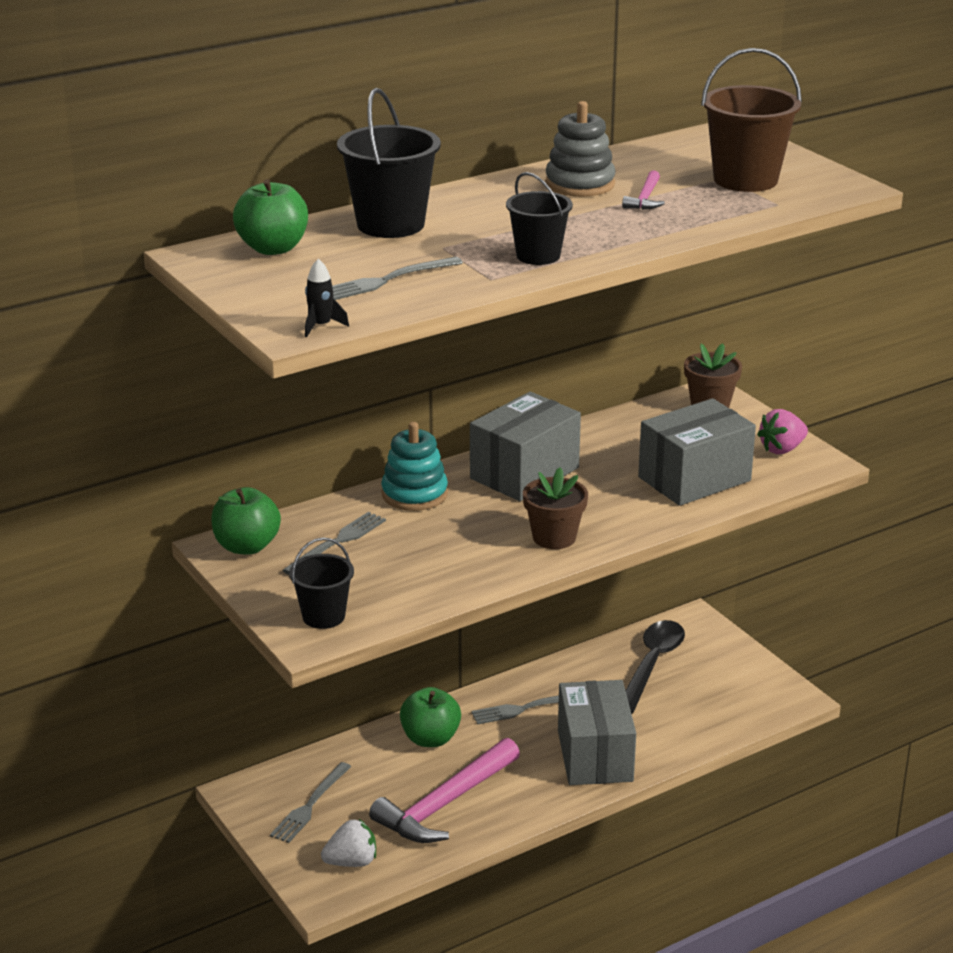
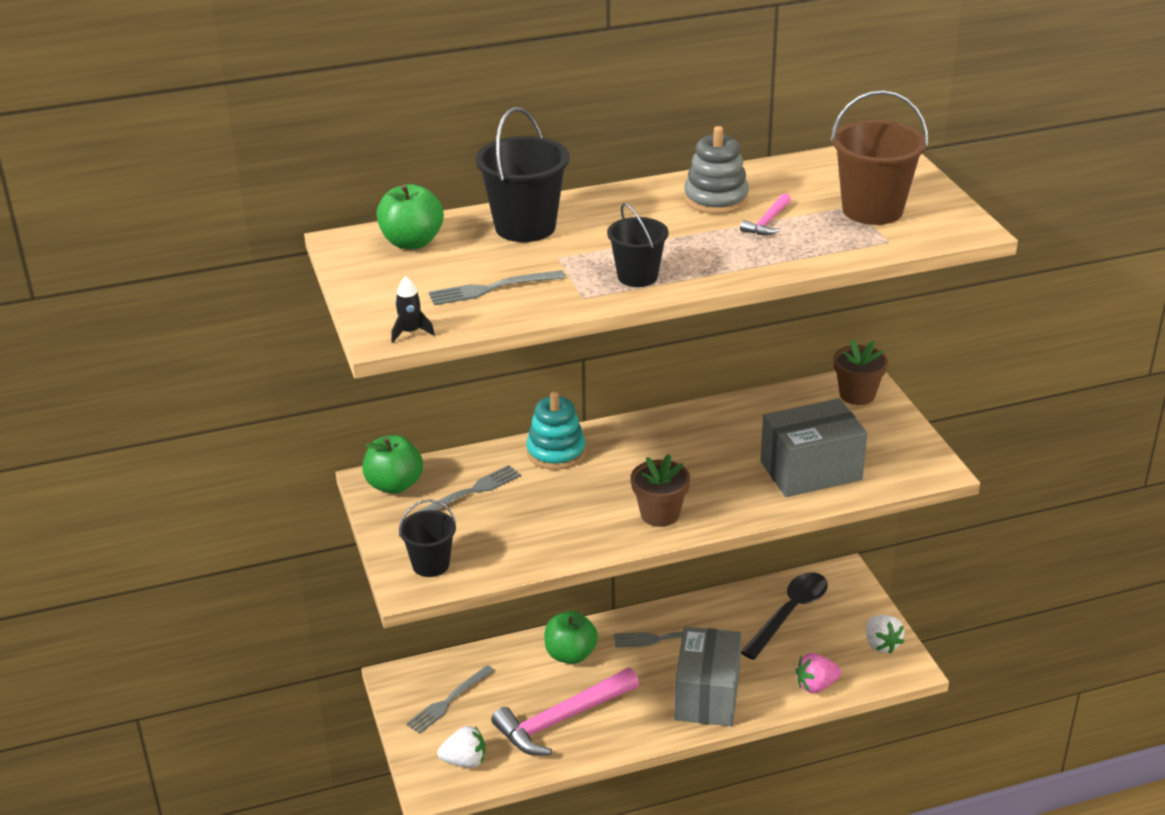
camera: 15 degrees right, 5 degrees up
(524, 473) = (660, 444): grey box -> none
(758, 680) = (881, 644): none -> white strawberry
(782, 449) = (905, 450): pink strawberry -> pink strawberry (816, 685)

